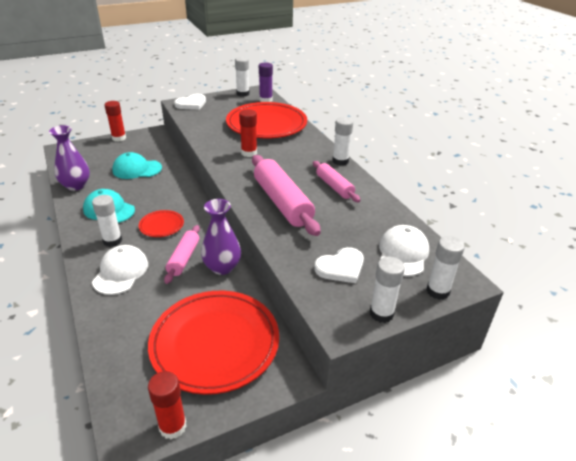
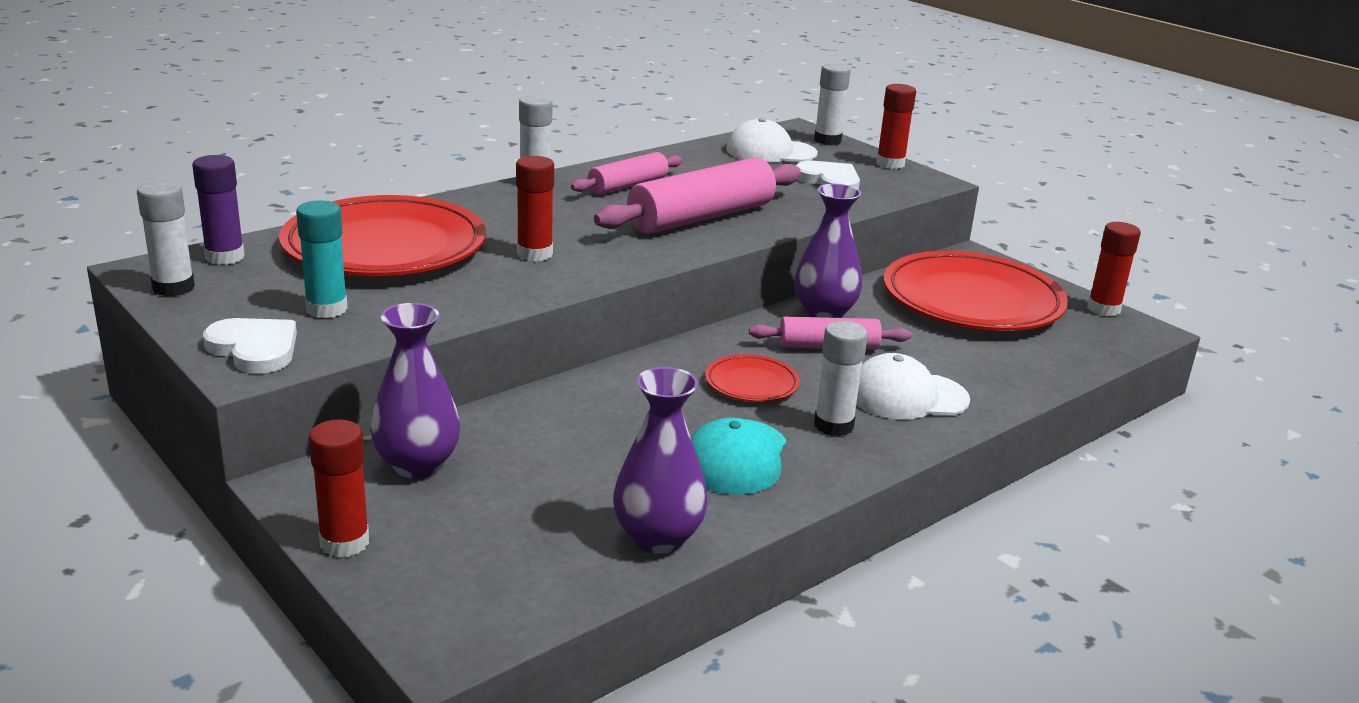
camera: 105 degrees left, 10 degrees down
(137, 169) = (537, 462): turquoise cap -> none
(151, 149) = (417, 465): none -> purple vase
(215, 114) = (326, 309): none -> turquoise glue stick
(381, 313) = (890, 164): white glue stick -> red glue stick

